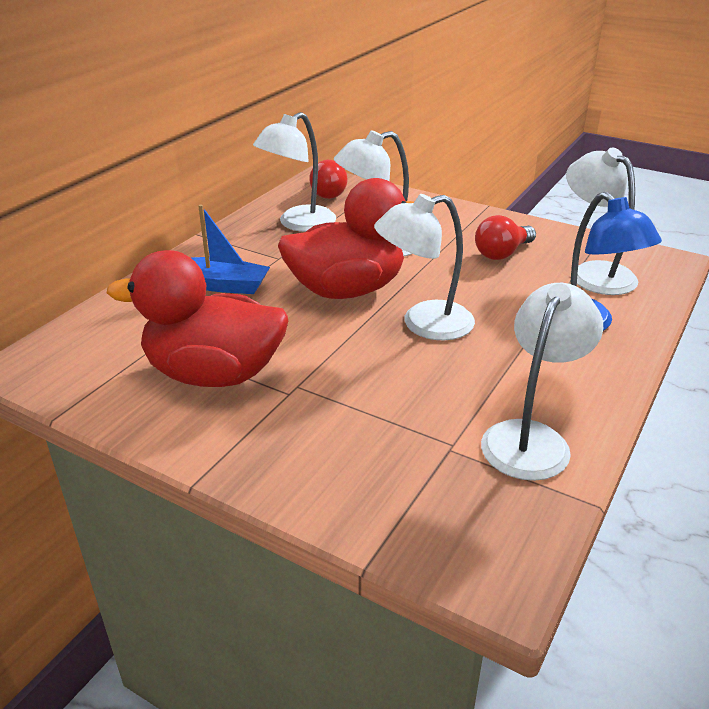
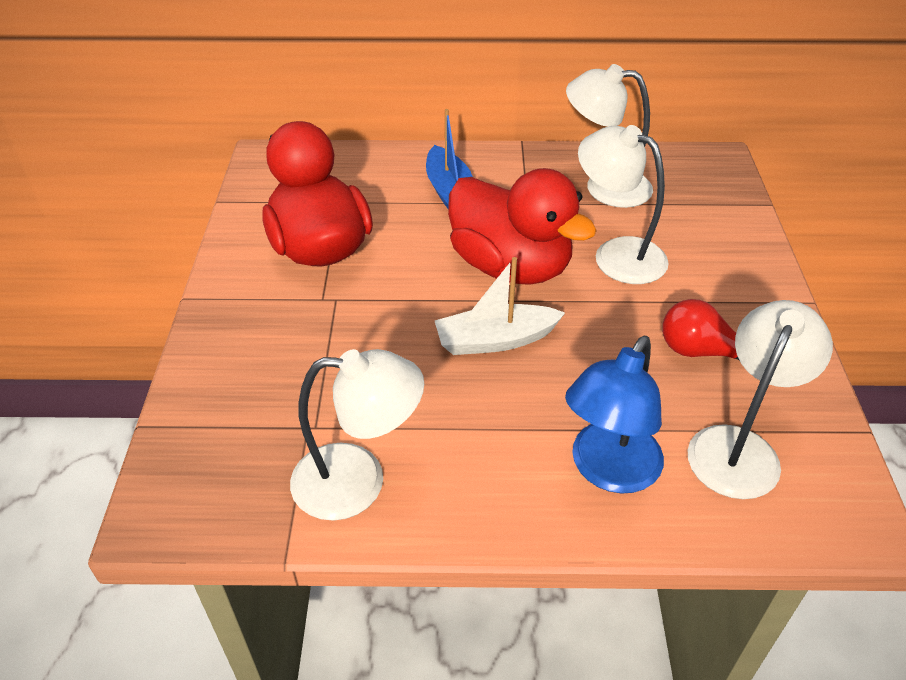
camera: 60 degrees right, 10 degrees up
(327, 192) = (692, 177): red light bulb -> none
(424, 324) = (495, 340): white lamp -> white boat

